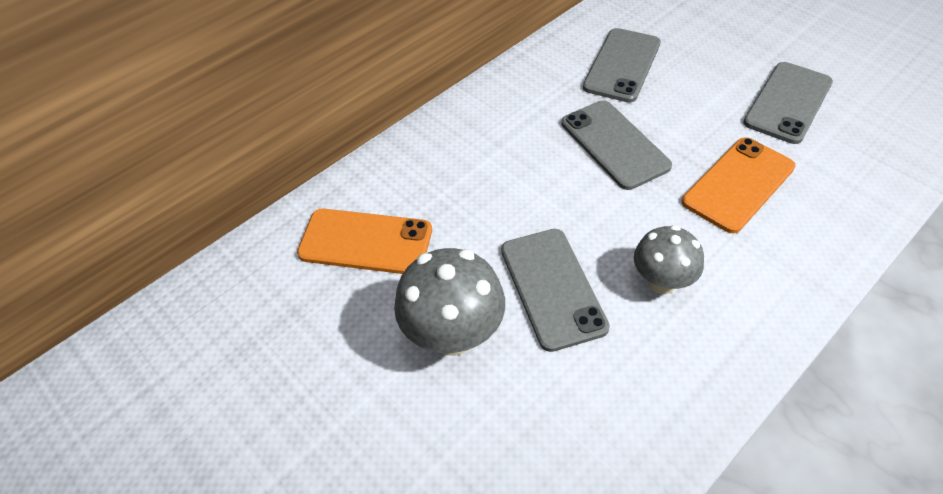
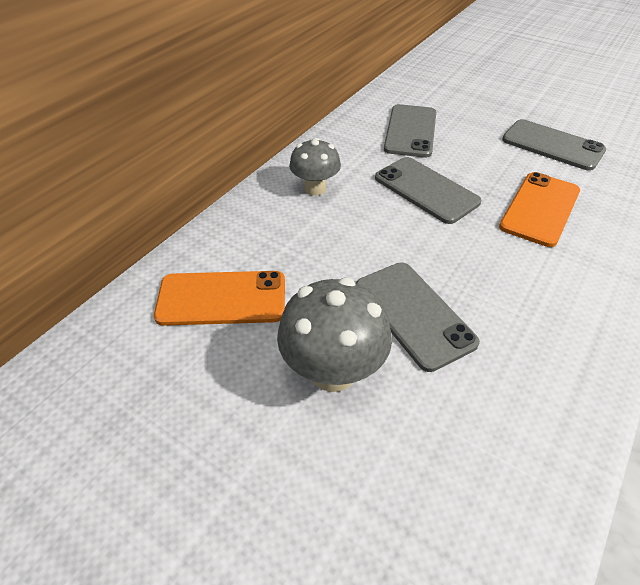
camera: 15 degrees left, 5 degrees down
(661, 282) = (508, 295): grey mushroom -> grey mushroom (315, 189)
(788, 102) = (552, 145): grey phone -> grey phone turned 75 degrees counterclockwise

